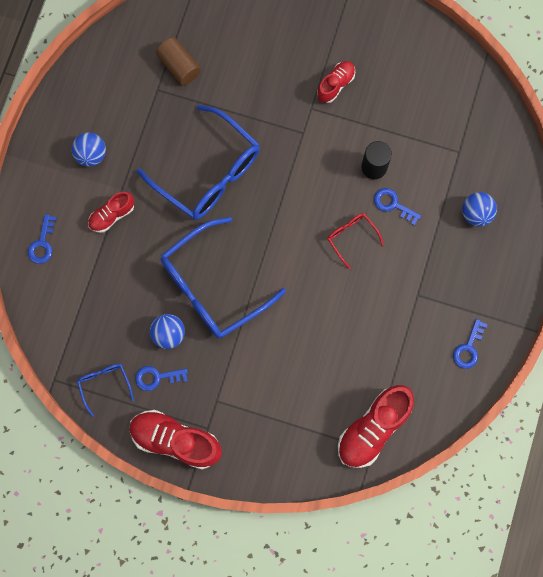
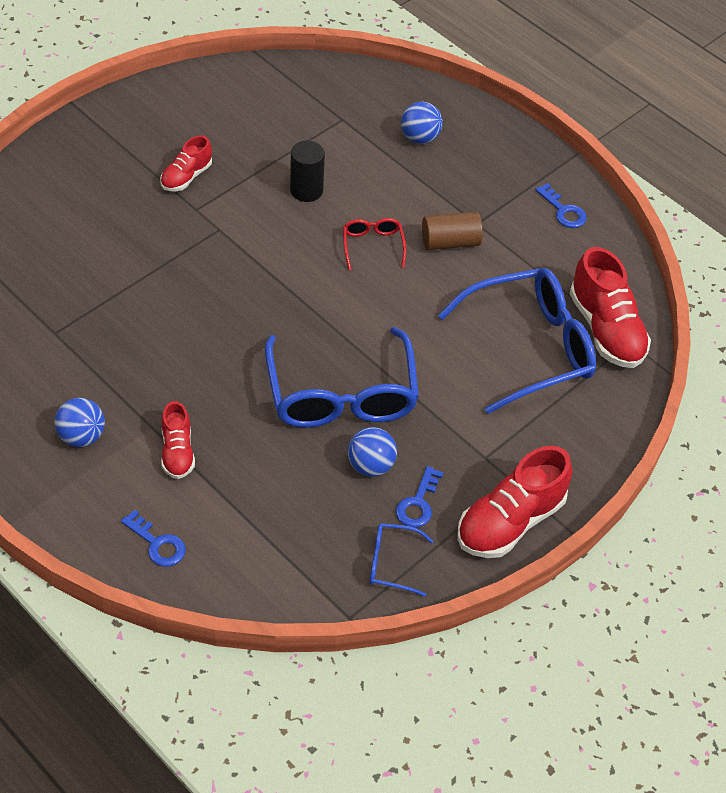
camera: 65 degrees left, 25 degrees down
(179, 66) = (44, 299): brown cylinder -> brown cylinder (450, 242)
(209, 173) = (199, 333): blue glasses -> blue glasses (530, 347)
(335, 85) = (186, 177): red shoe -> red shoe turned 120 degrees counterclockwise
(351, 237) = (372, 245): red glasses -> red glasses turned 90 degrees clockwise
(393, 204) = (361, 195): blue key -> none

